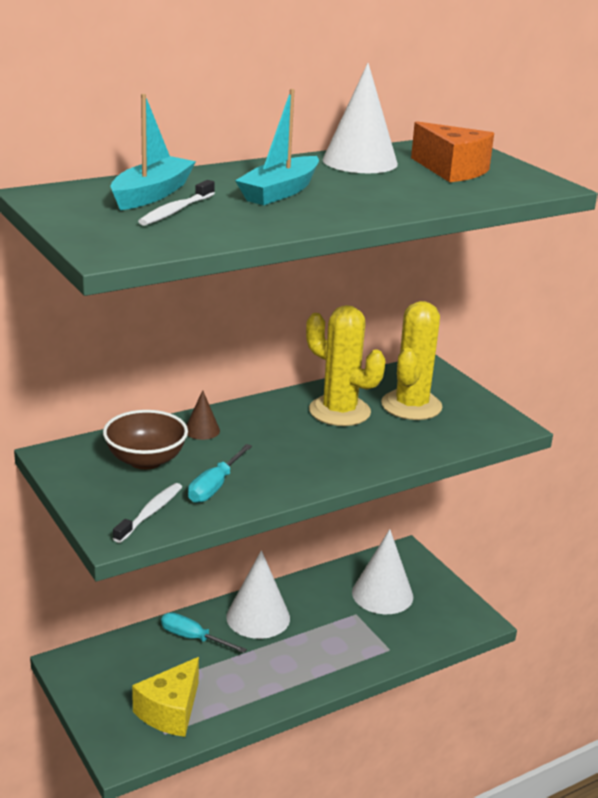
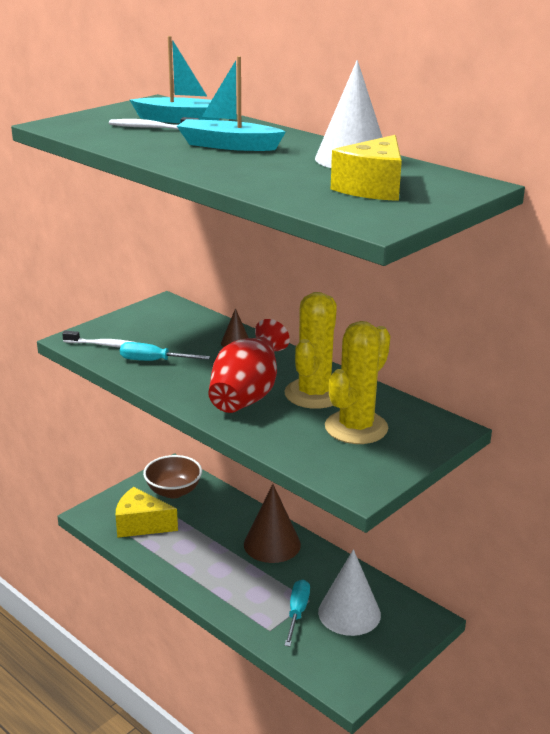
camera: 75 degrees right, 0 degrees up
(146, 460) = (176, 331): brown bowl -> brown bowl (173, 491)
(193, 638) = (228, 516): turquoise screwdriver -> turquoise screwdriver (297, 612)
(258, 617) = (272, 544): white cone -> brown cone
(325, 445) = (247, 395): none -> red vase
(411, 405) = (356, 428): yellow cactus -> yellow cactus turned 60 degrees counterclockwise
(452, 170) = (373, 188): orange cheese -> yellow cheese

